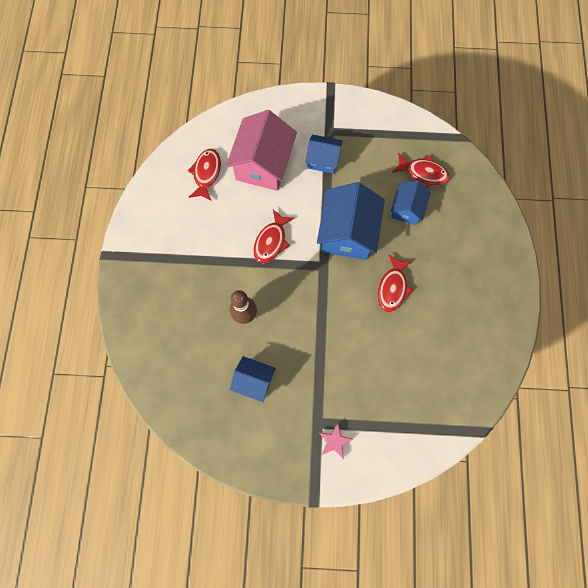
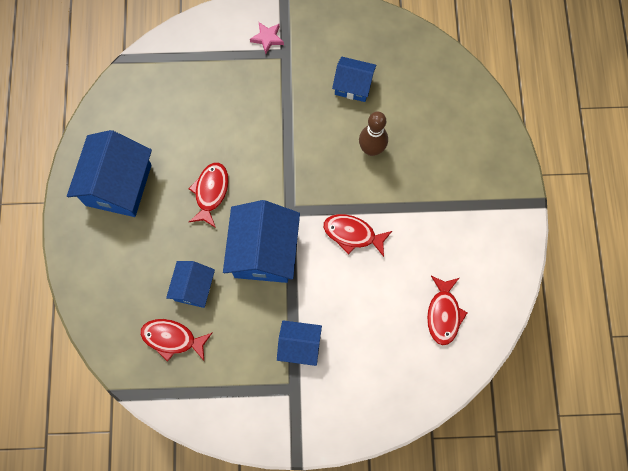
camera: 175 degrees right, 0 degrees up
(263, 164) = (374, 332): pink house -> none
(271, 241) = (352, 234): red fish -> red fish turned 90 degrees counterclockwise
(475, 301) = (118, 185): none -> blue house

